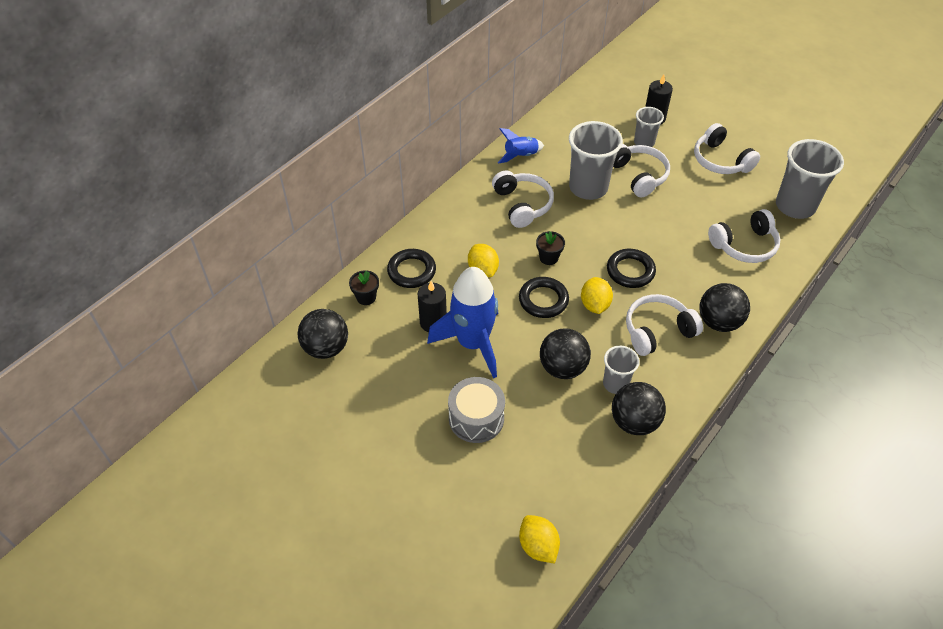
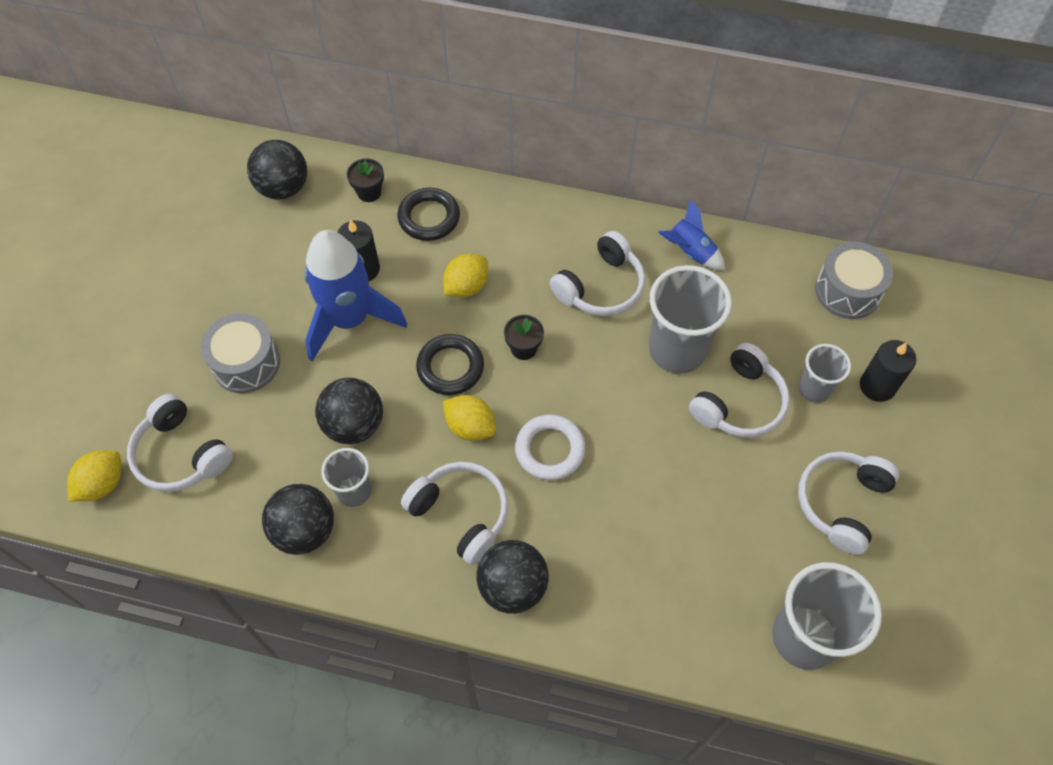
camera: 65 degrees right, 10 degrees up
(586, 104) = (847, 291): none -> grey drum
(594, 305) = (470, 427): yellow lemon -> yellow lemon turned 60 degrees clockwise
(630, 271) = (550, 450): black ring -> white ring
(744, 245) = (678, 583): white headphones -> white headphones (181, 454)

